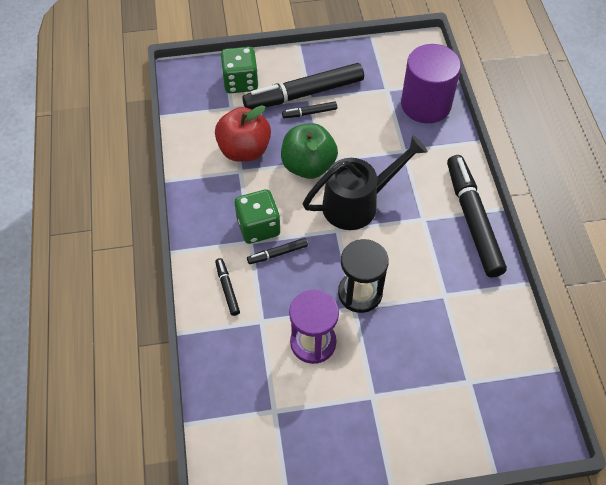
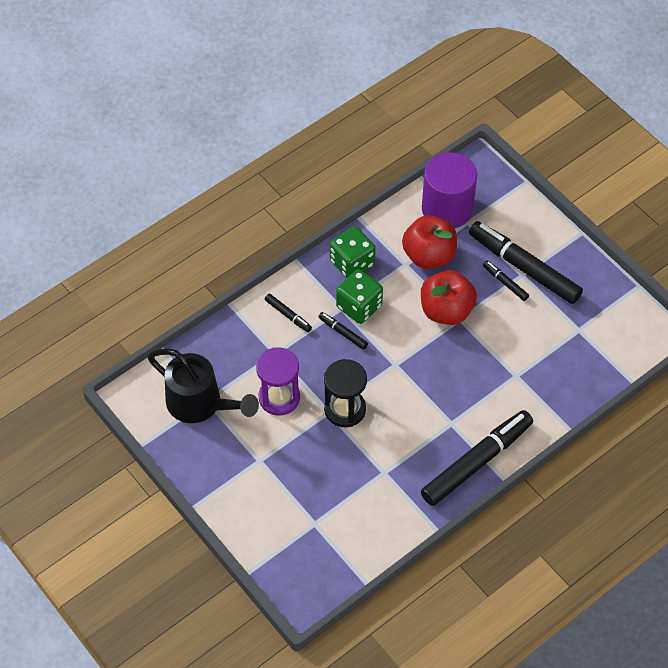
camera: 60 degrees right, 0 degrees up
(227, 289) = (288, 315): black marker -> black marker turned 90 degrees clockwise
(240, 82) = (501, 213): green dice -> green dice (352, 263)
(308, 166) = (446, 311): green apple -> red apple
(358, 203) = (432, 366): black watering can -> black watering can (200, 404)
(426, 104) = (584, 369): purple cylinder -> purple cylinder (447, 208)

